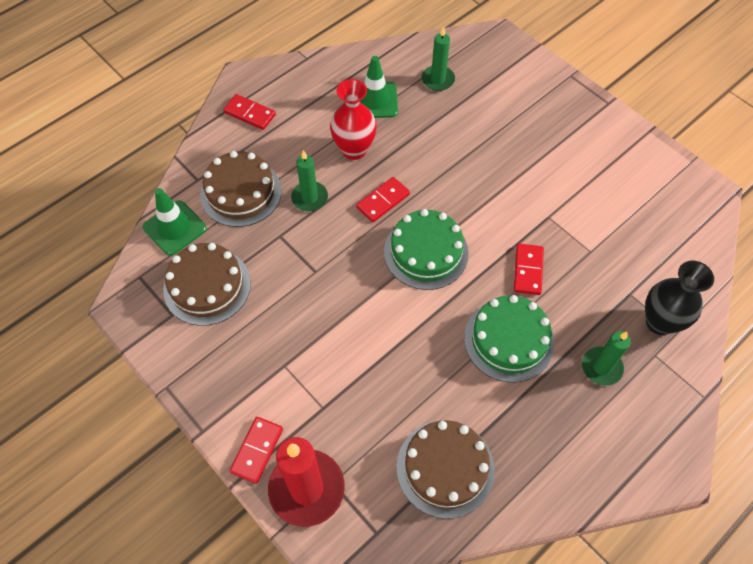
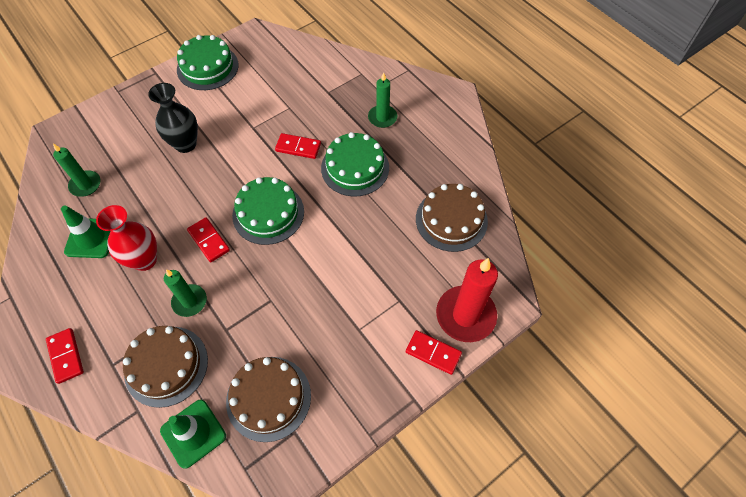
camera: 85 degrees left, 0 degrees up
(249, 114) = (66, 356): red domino -> red domino turned 60 degrees counterclockwise
(633, 152) = (207, 67): none -> green cake
(659, 322) = (352, 80): black vase -> black vase (185, 144)

